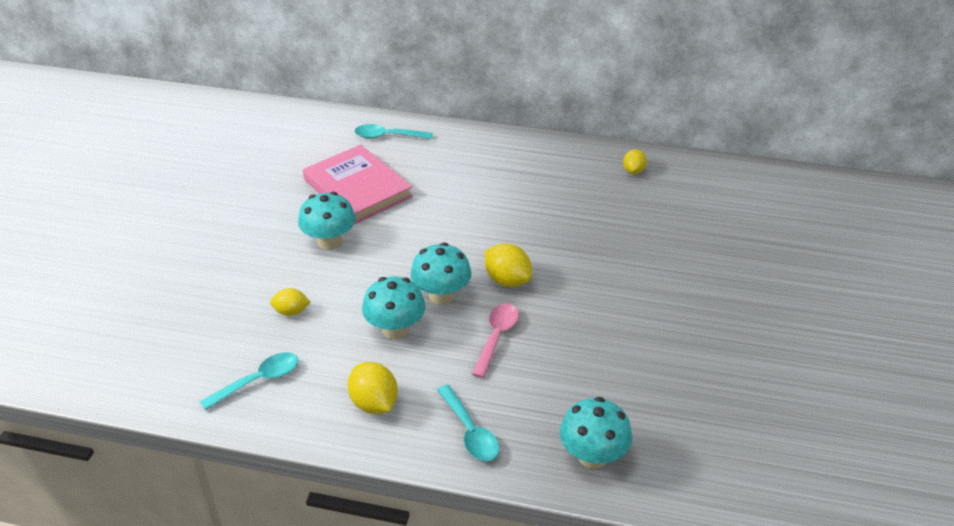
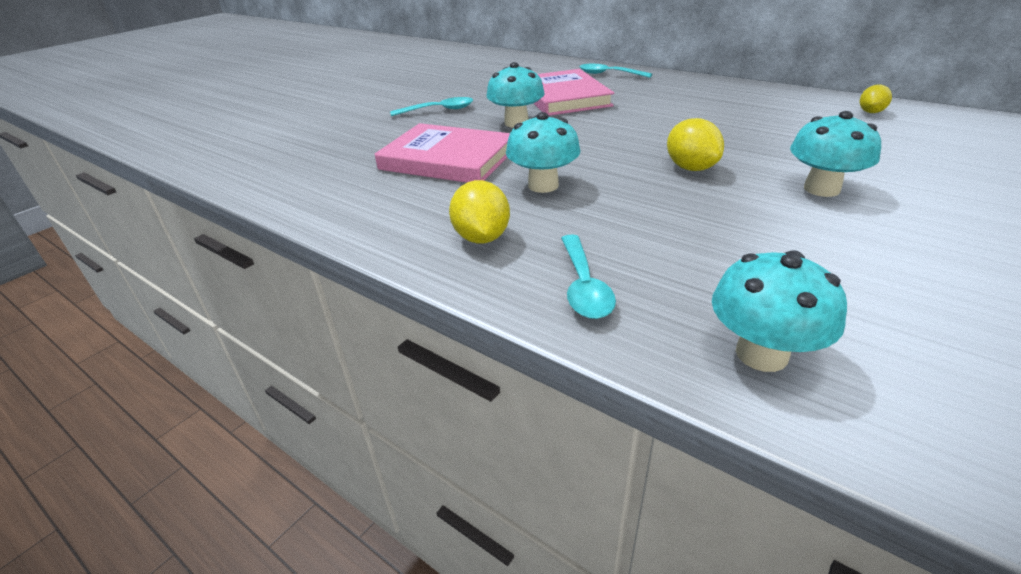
camera: 25 degrees right, 5 degrees down
(258, 381) = (378, 199): turquoise spoon -> turquoise spoon (439, 110)
(291, 312) = (448, 159): yellow lemon -> pink book
(441, 295) = (608, 169): turquoise mushroom -> turquoise mushroom (821, 189)
(496, 337) = (658, 208): pink spoon -> none

